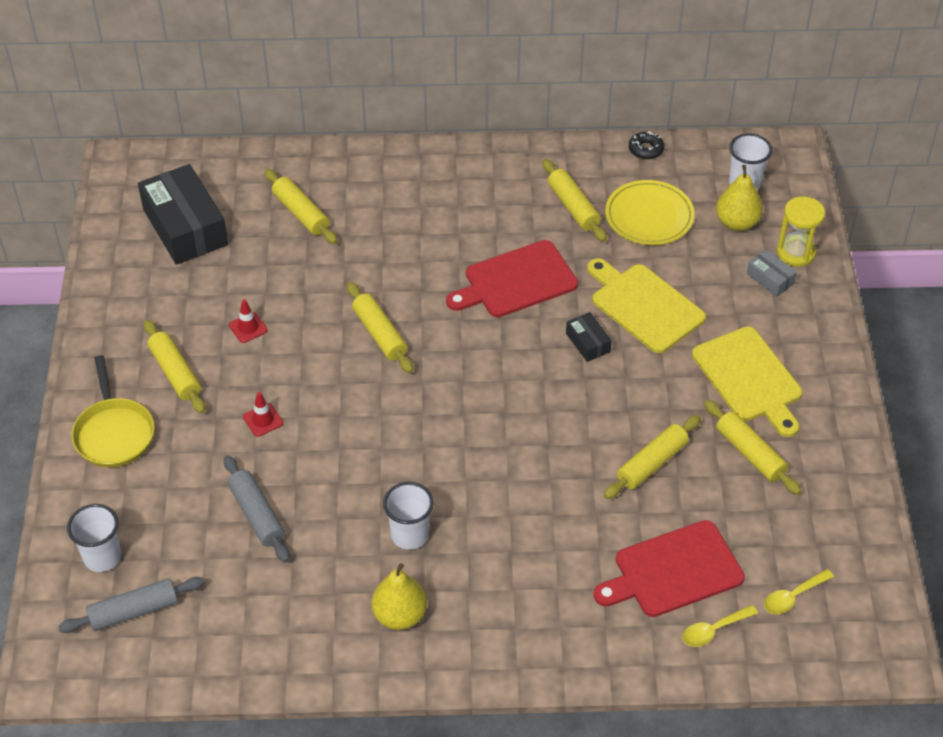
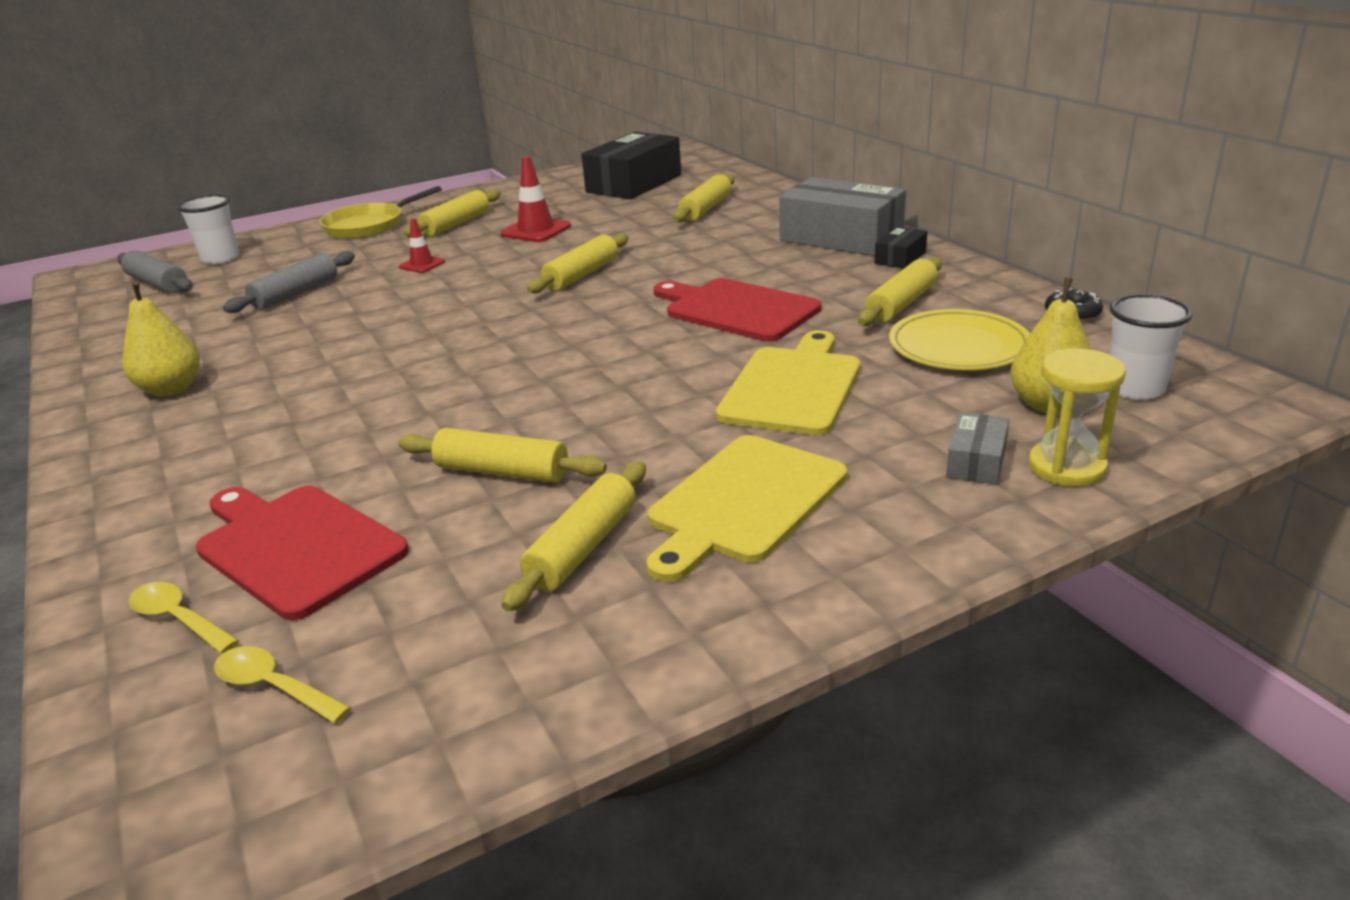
camera: 65 degrees right, 20 degrees down
(248, 327) = (536, 230): red traffic cone -> red traffic cone, size x1.67
(409, 535) = (296, 362): white cup -> none
(437, 175) = (841, 238): none -> grey box
(588, 342) = (684, 372): black box -> black box (900, 258)

